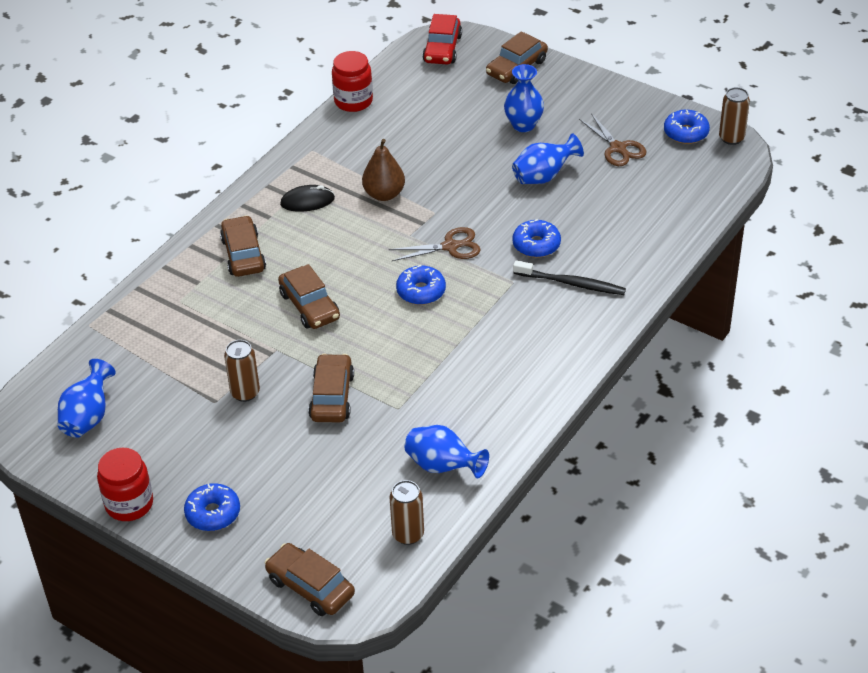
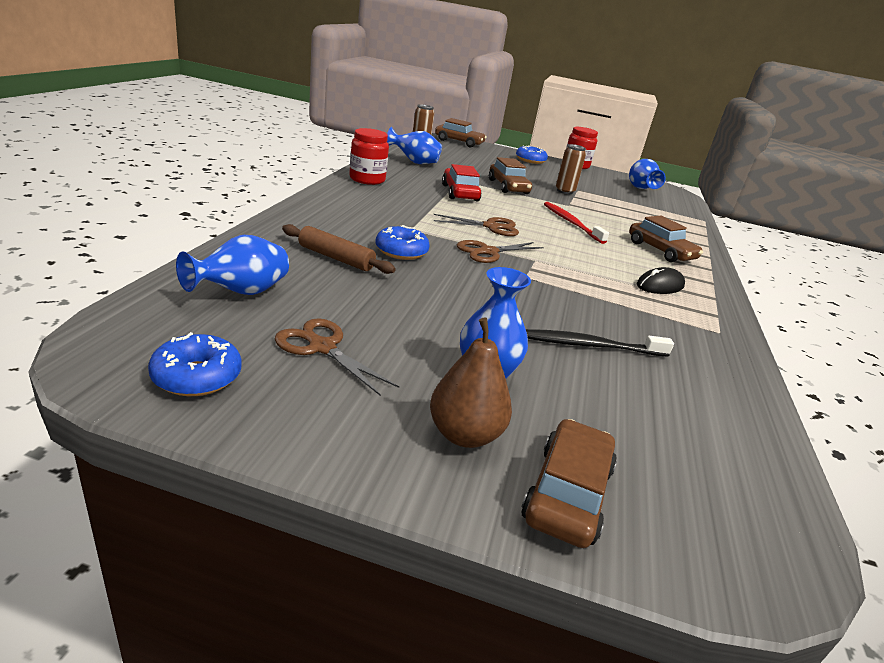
camera: 155 degrees right, 15 degrees down
(309, 306) = (571, 223): brown car -> red toothbrush
(353, 101) = (755, 398): red jar -> red jar (367, 179)
(384, 194) = (593, 291): brown pear -> brown pear (464, 434)
(421, 291) = (491, 227): blue donut -> brown scissors
(442, 49) = (745, 527): red car -> red car (460, 193)
(544, 176) = (421, 310): blue vase -> blue vase (241, 292)
(572, 283) = (353, 226): black toothbrush -> black toothbrush (590, 345)
(597, 234) = (335, 258): none -> brown rolling pin
(731, 138) = (105, 371): brown can -> none

